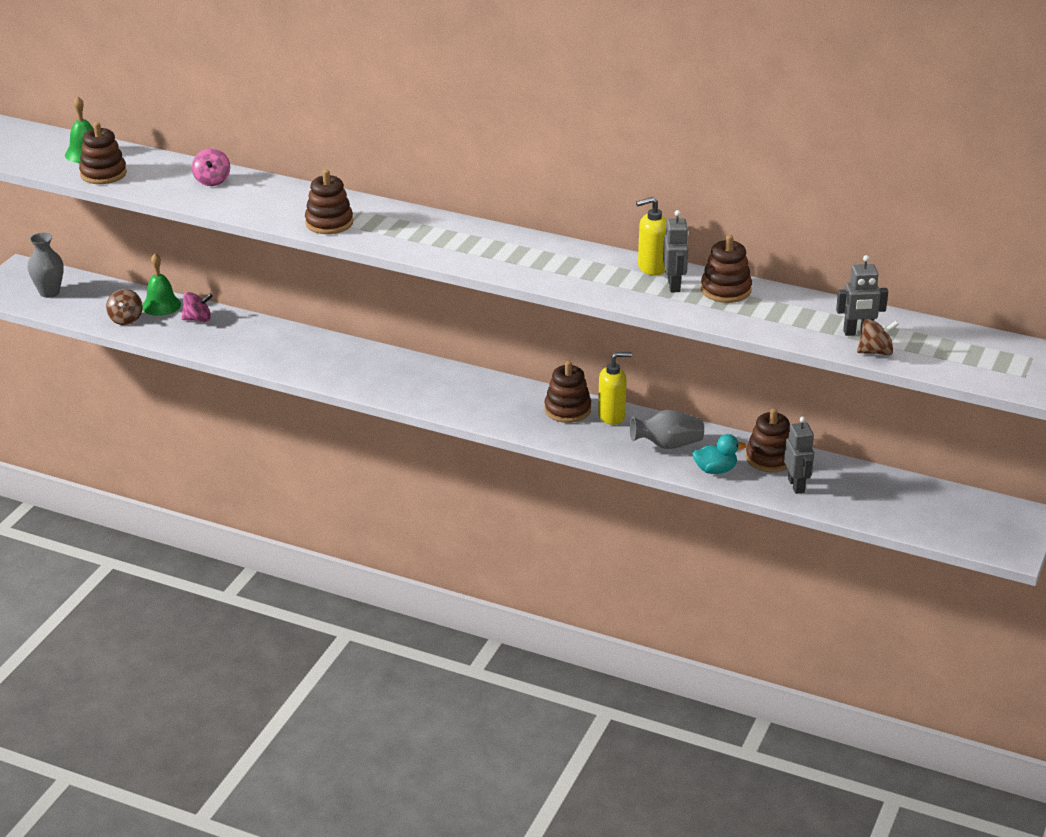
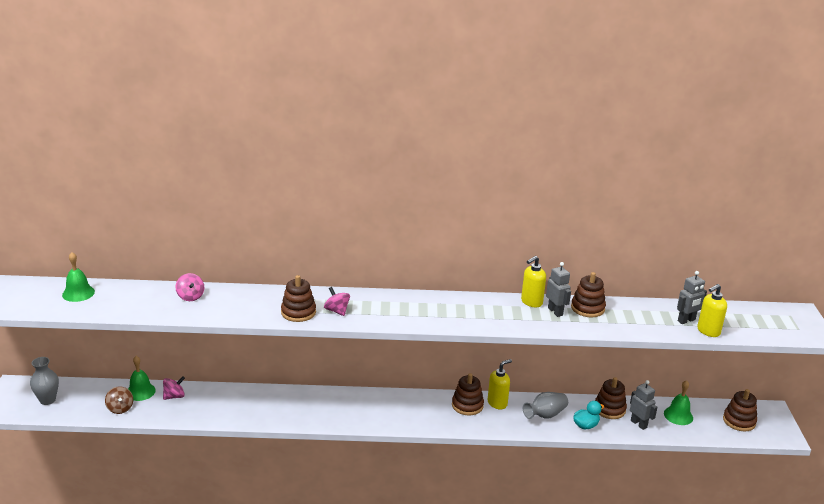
camera: 25 degrees left, 5 degrees down
(103, 174) = (103, 306): brown stacking toy -> brown stacking toy (739, 421)
(379, 230) = (337, 311): none -> pink spinning top
(867, 489) = (678, 415): none -> green bell
(875, 352) = (708, 331): brown spinning top -> yellow soap dispenser

